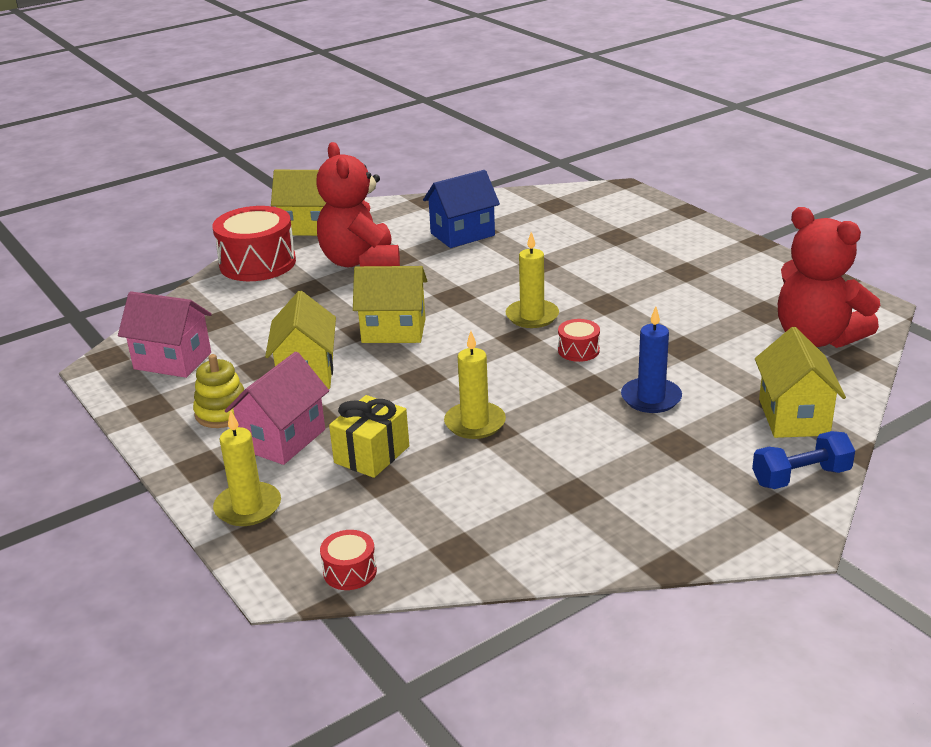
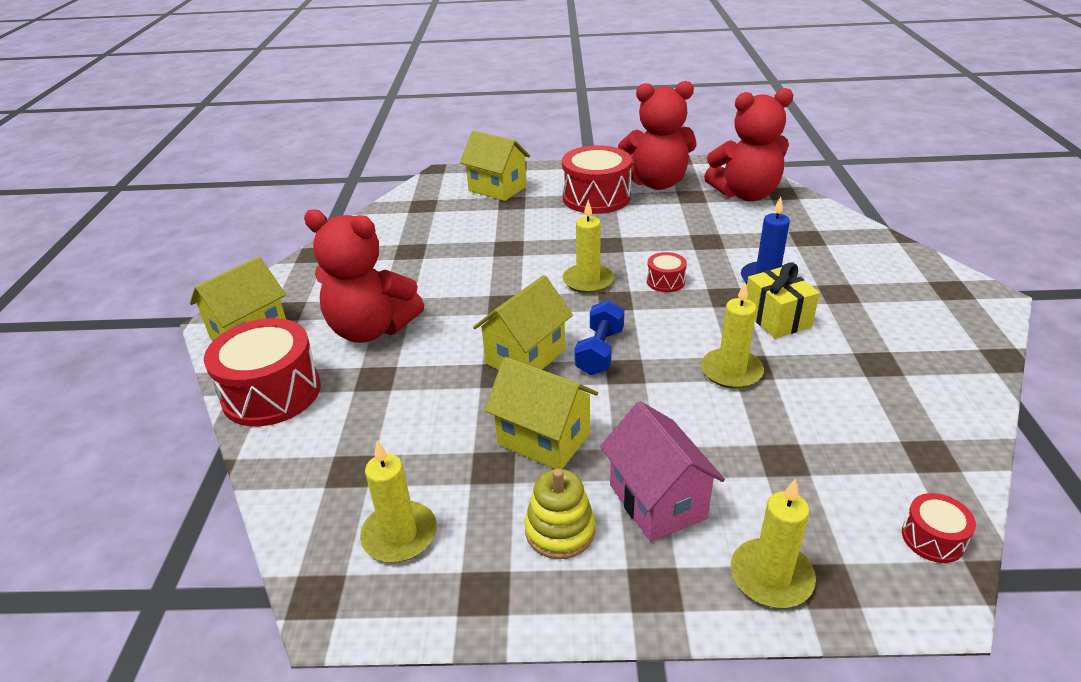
camera: 55 degrees left, 5 degrees up
(172, 361) = (399, 535): pink house -> yellow candle
(371, 454) = (735, 450): yellow gift -> yellow gift (776, 318)
(462, 234) = (404, 261): blue house -> none
(685, 268) = (596, 197): none -> red drum
(764, 285) = (657, 183): none -> red teddy bear
(793, 417) = (838, 239): yellow house -> yellow house (497, 189)
(801, 477) = (915, 266): blue dumbbell -> blue dumbbell (600, 351)

